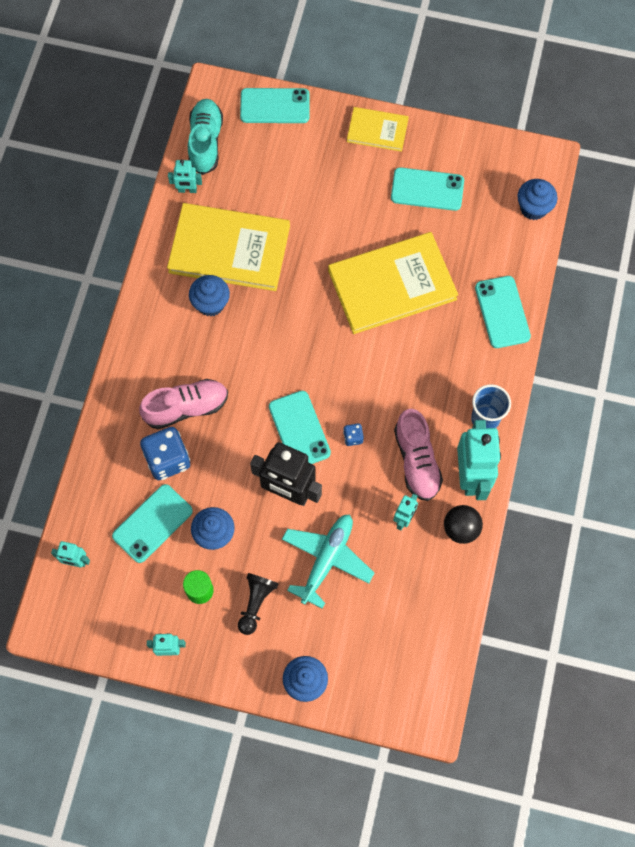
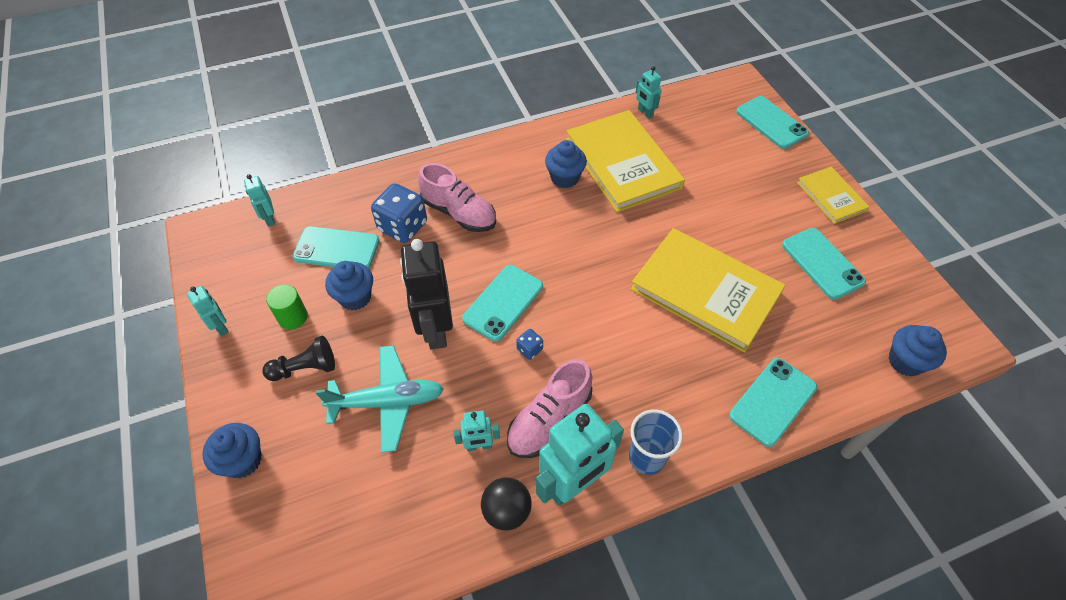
camera: 55 degrees right, 15 degrees down
(205, 142) = (695, 101): turquoise shoe -> none

